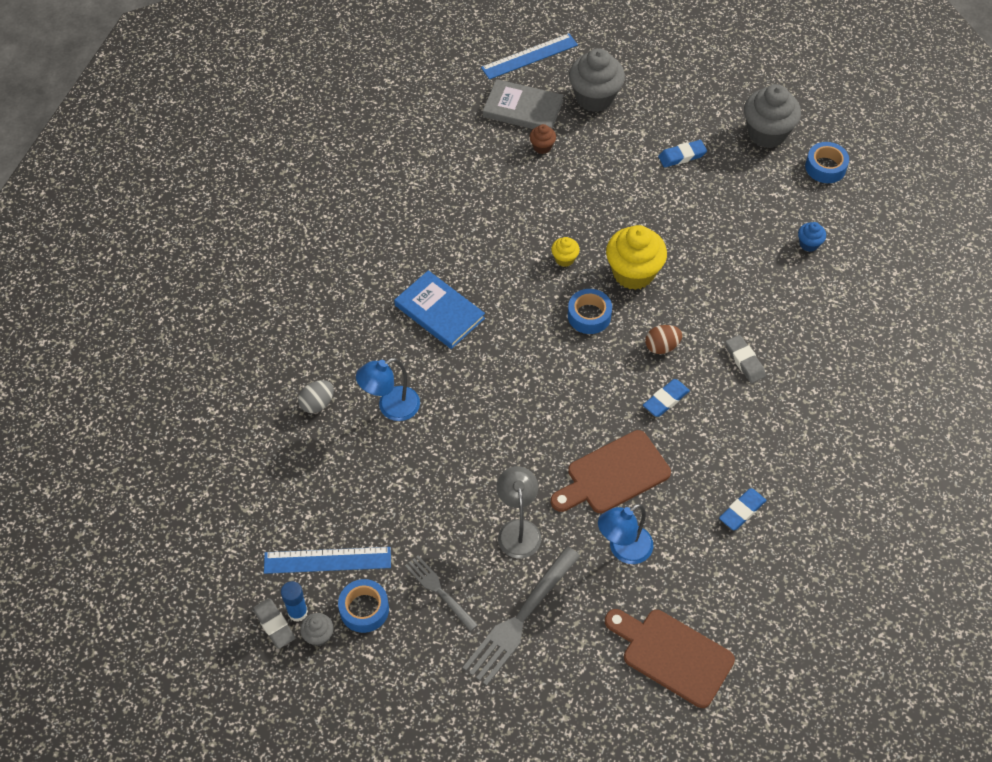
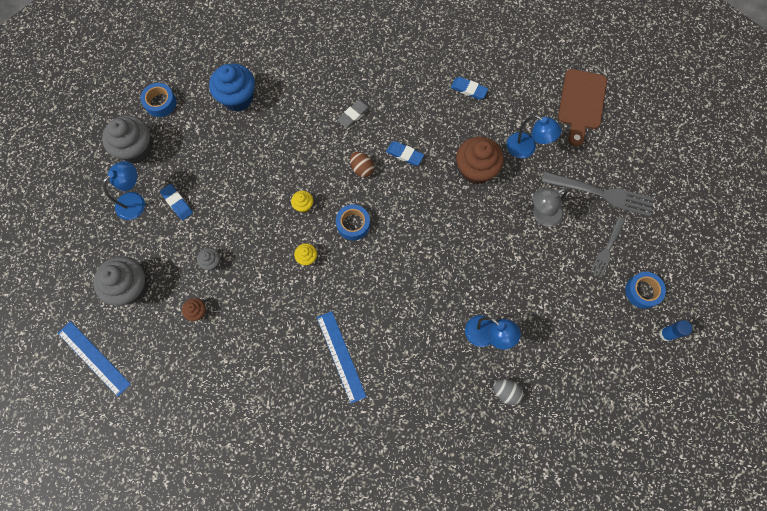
camera: 110 degrees left, 15 degrees up
(274, 625) = (682, 346): grey eraser -> none
(318, 635) = (674, 313): grey cupcake -> grey cupcake (212, 262)
(327, 560) = (621, 330): blue ruler -> blue ruler (341, 356)
(439, 312) = (389, 333): blue book -> none
(523, 109) = (158, 342): grey book -> none
(614, 475) = (475, 170): brown cutting board -> brown cupcake
(633, 273) = (303, 205): yellow cupcake -> yellow cupcake, size x0.47
(698, 120) = (135, 201): none -> blue lamp
(809, 244) = (238, 98): blue cupcake -> blue cupcake, size x2.12

